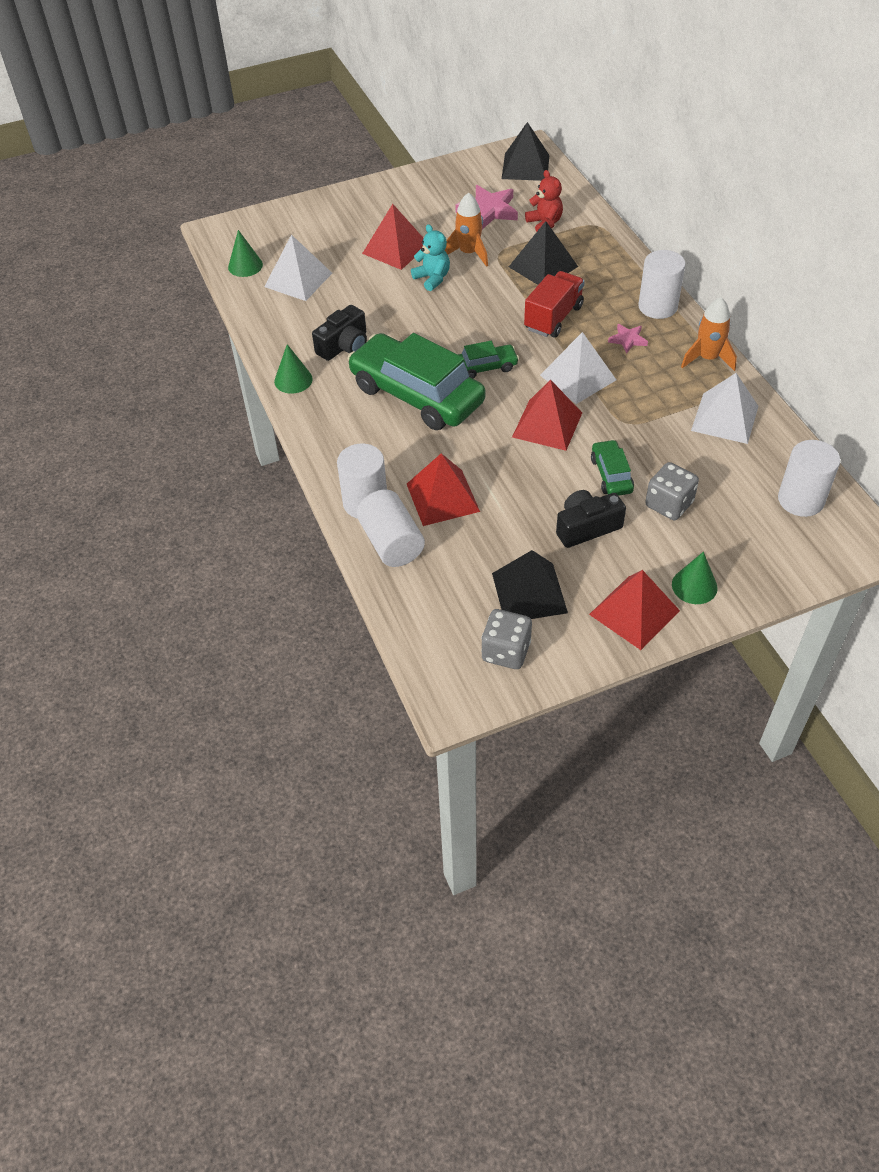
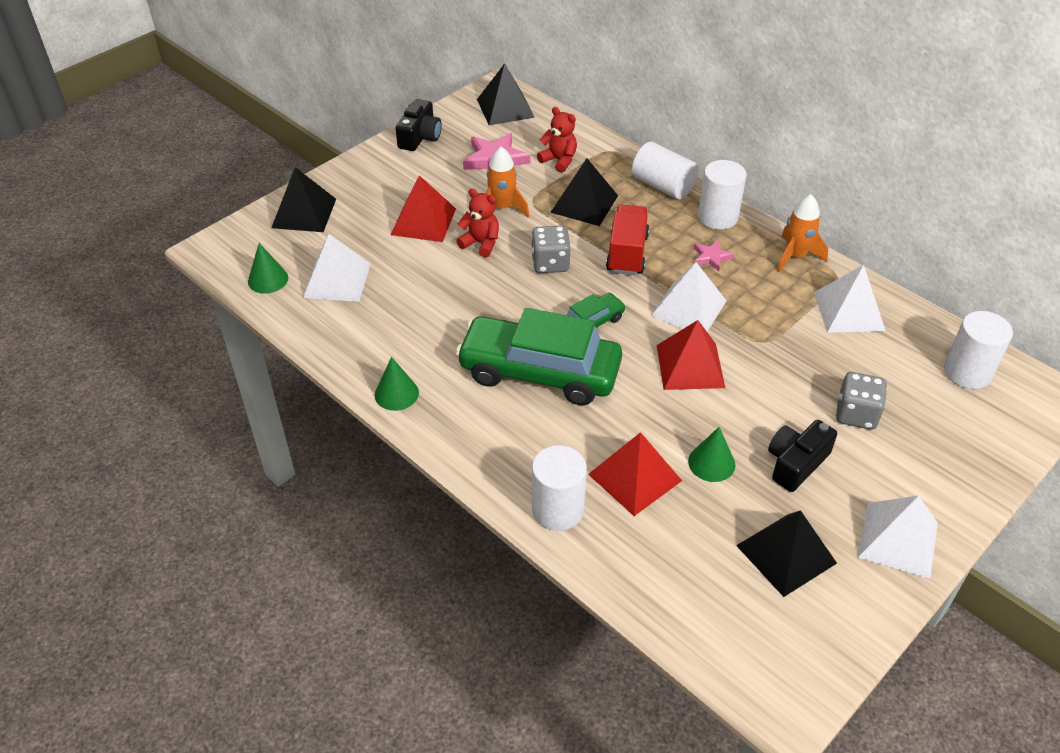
camera: 25 degrees left, 5 degrees down
(303, 219) = (304, 213): none -> black pyramid
(344, 346) = (430, 340): black camera -> black camera (420, 137)
(391, 543) = (613, 546): white cylinder -> white cylinder (663, 186)
(432, 278) = (481, 243): turquoise teddy bear -> red teddy bear
(506, 651) = (804, 629): grey dice -> grey dice (550, 263)
(611, 475) = (784, 400): green car -> none
(634, 612) = (898, 539): red pyramid -> white pyramid
(694, 586) = (933, 492): green cone -> green cone (711, 463)

